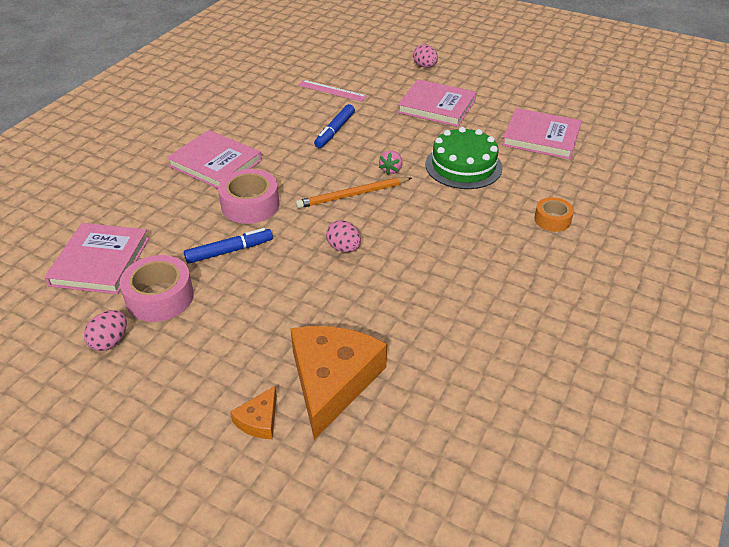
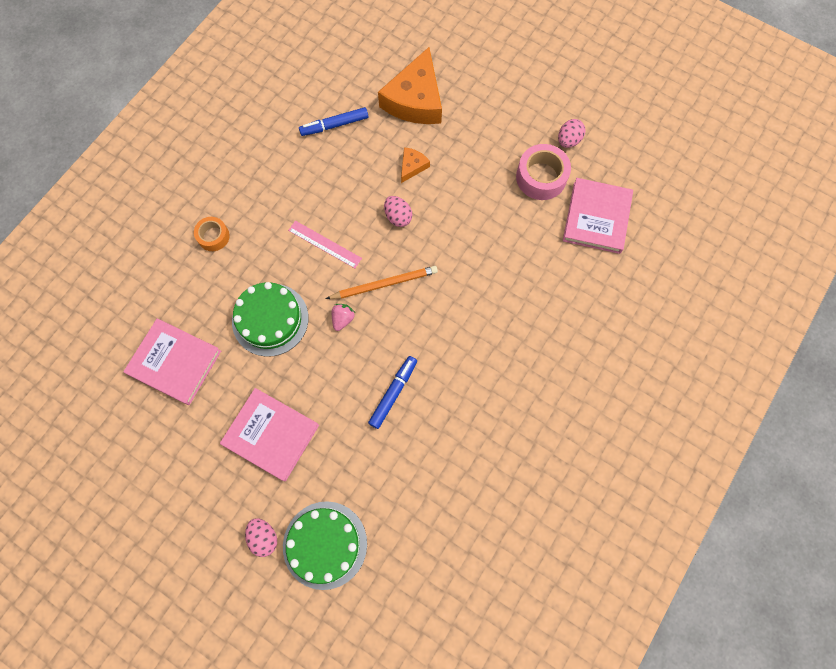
camera: 175 degrees left, 30 degrees up
(215, 163) = (517, 344): pink book -> none
(229, 251) = (492, 221): blue marker -> blue marker (334, 125)
(250, 205) = (478, 277): pink tape -> none
(259, 420) = (462, 77): orange cheese -> orange cheese (412, 166)
(332, 90) = (390, 483): pink ruler -> pink ruler (324, 244)
(378, 66) = (325, 544): none -> green cake

